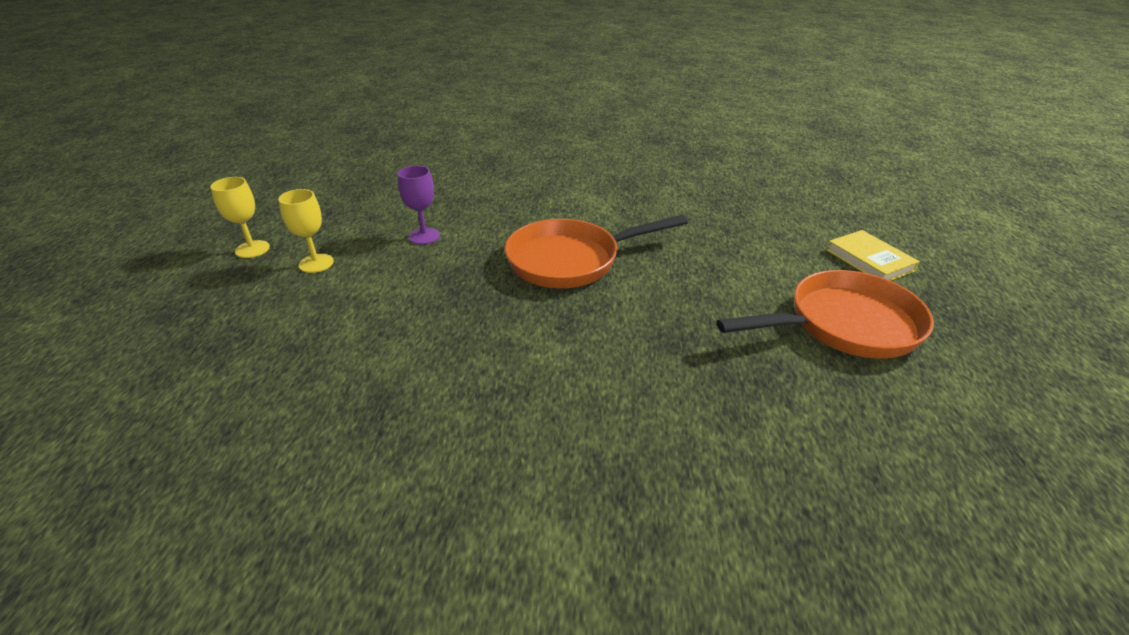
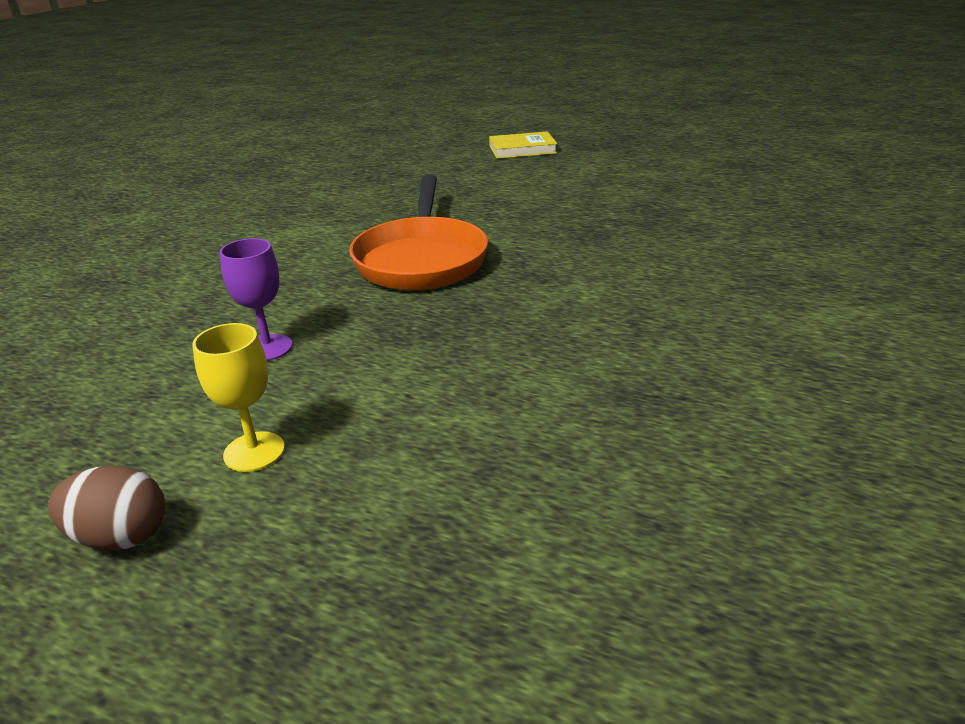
camera: 70 degrees left, 5 degrees down
(252, 249) = (120, 537): yellow goblet -> brown egg
(845, 325) = (602, 174): orange pan -> none

